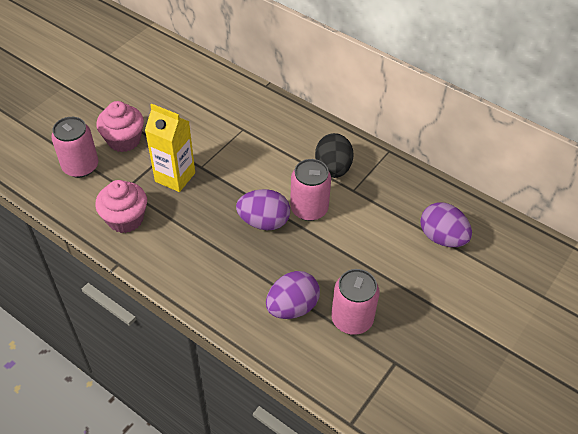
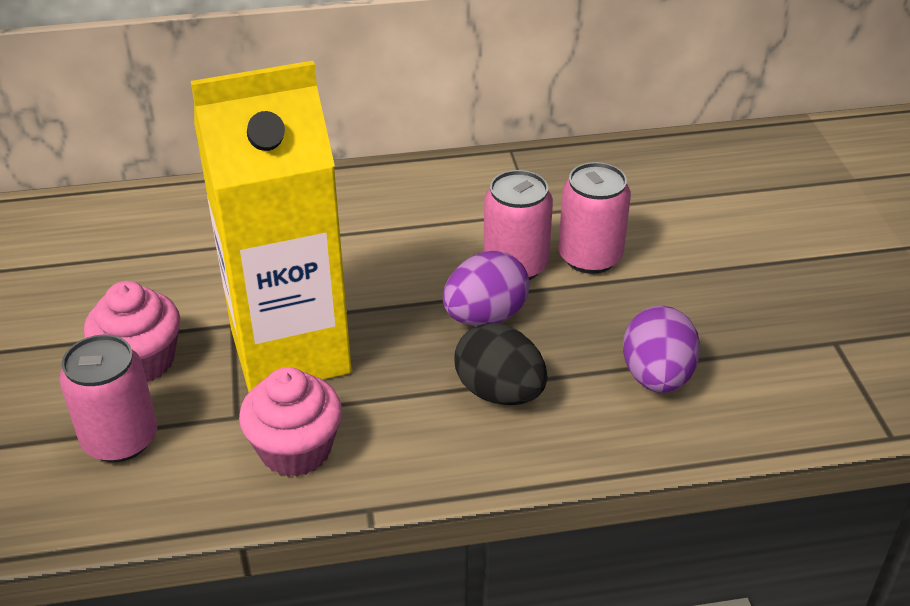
camera: 45 degrees left, 10 degrees down
(175, 177) = (290, 351): yellow carton -> yellow carton, size x1.79
(333, 169) = (477, 207): black egg -> black egg (499, 392)
(352, 319) = (733, 337): pink can -> pink can (590, 257)
(442, 237) = (692, 194): purple egg -> none

